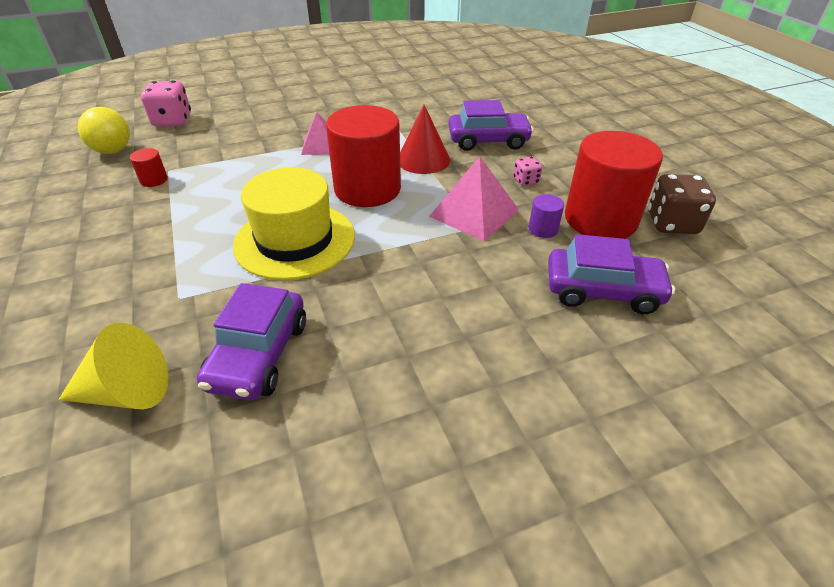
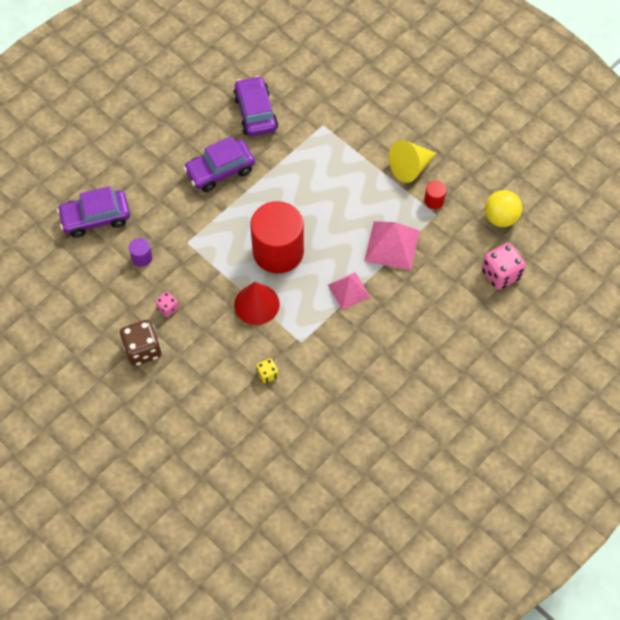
camera: 155 degrees right, 20 degrees up
(127, 392) = (298, 76): yellow cone -> yellow cone (410, 167)
(295, 240) = (292, 186): yellow hat -> none
(445, 120) = (267, 374): none -> yellow dice
(474, 213) = (192, 256): pink pyramid -> pink pyramid (392, 245)
(488, 141) = (216, 354): purple car -> purple car (220, 170)
(600, 219) = (105, 283): red cylinder -> none
(672, 223) = (56, 298): brown dice -> brown dice (143, 350)

